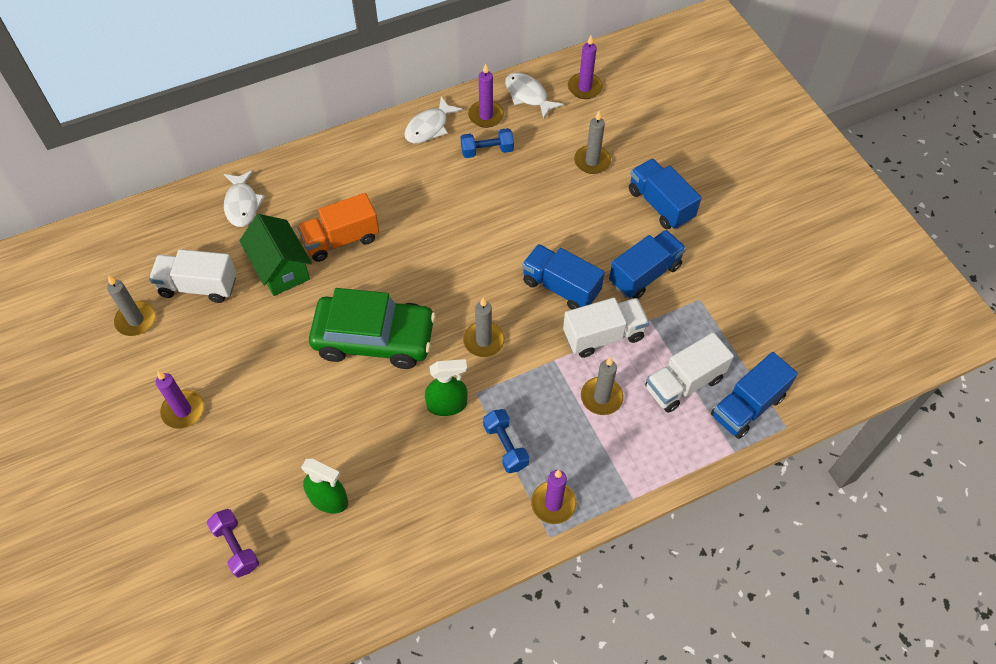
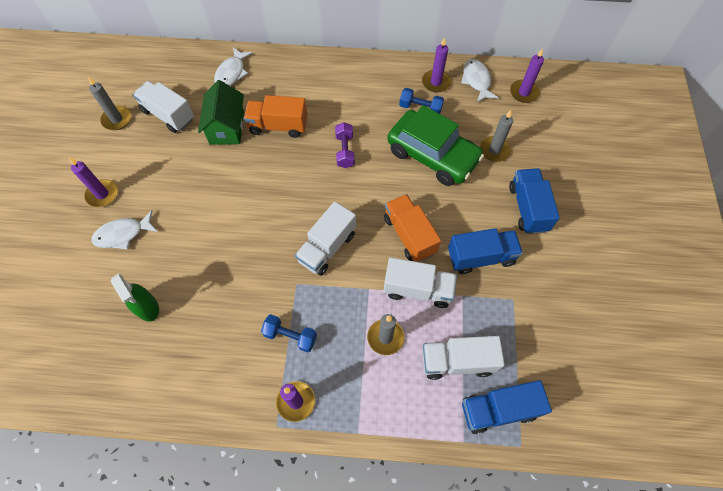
camera: 30 degrees right, 5 degrees up
(236, 547) = (68, 307): purple dumbbell -> purple dumbbell (345, 151)
(374, 338) = (253, 207): green car -> green car (432, 155)
(429, 127) = (390, 73): white fish -> white fish (123, 234)
(447, 405) = (270, 282): green spray bottle -> none
(484, 341) = (327, 247): grey candle -> white truck
(505, 446) = (290, 336): blue dumbbell -> blue dumbbell turned 75 degrees counterclockwise
(561, 287) = (409, 235): blue truck -> orange truck

